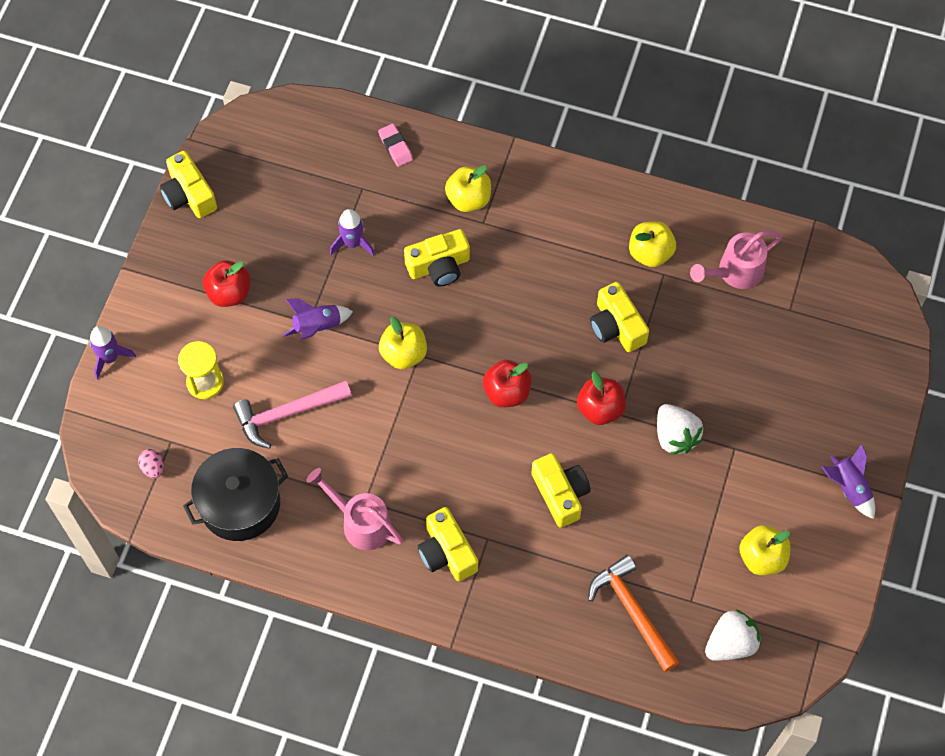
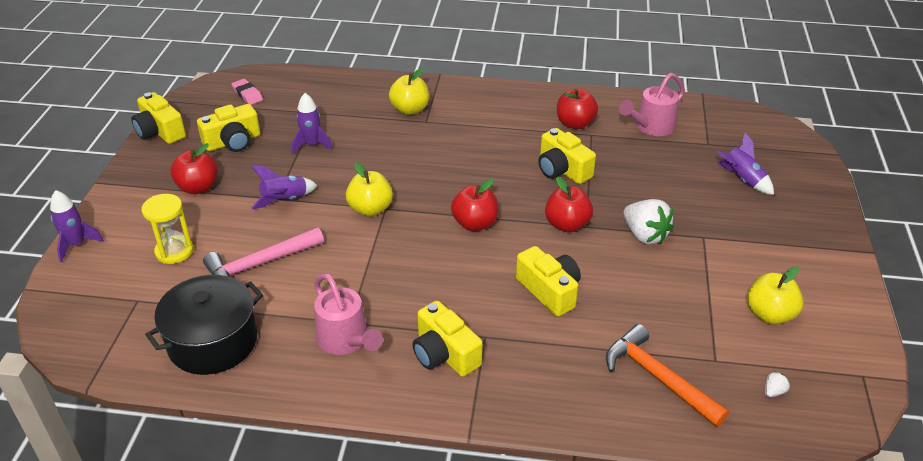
camera: 10 degrees left, 25 degrees down
(153, 468) = (116, 324): pink egg -> none
(360, 522) = (346, 341): pink watering can -> pink watering can turned 150 degrees counterclockwise
(395, 147) = (341, 88): pink eraser -> pink eraser (247, 94)
(439, 266) = (392, 150): yellow camera -> yellow camera (233, 142)
(650, 253) = (575, 124): yellow apple -> red apple
(730, 643) = (773, 391): white strawberry -> white strawberry, size x0.43
(848, 487) = (823, 251): purple rocket -> purple rocket (742, 180)

